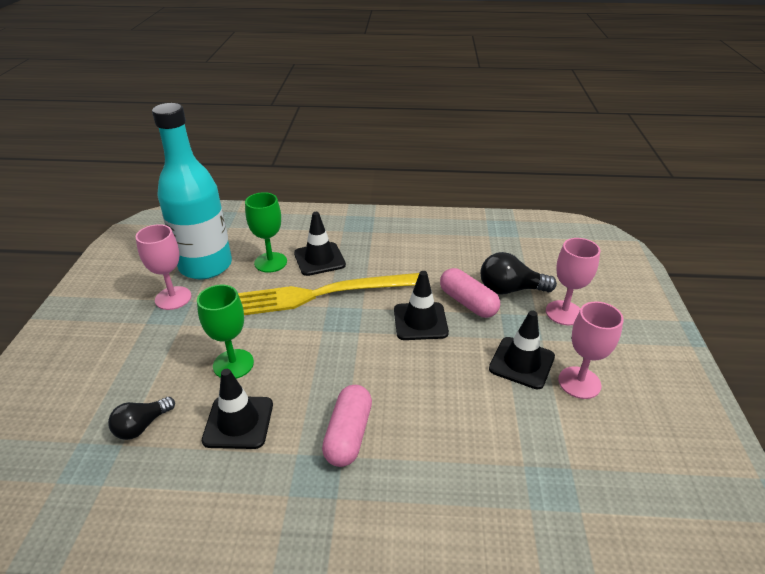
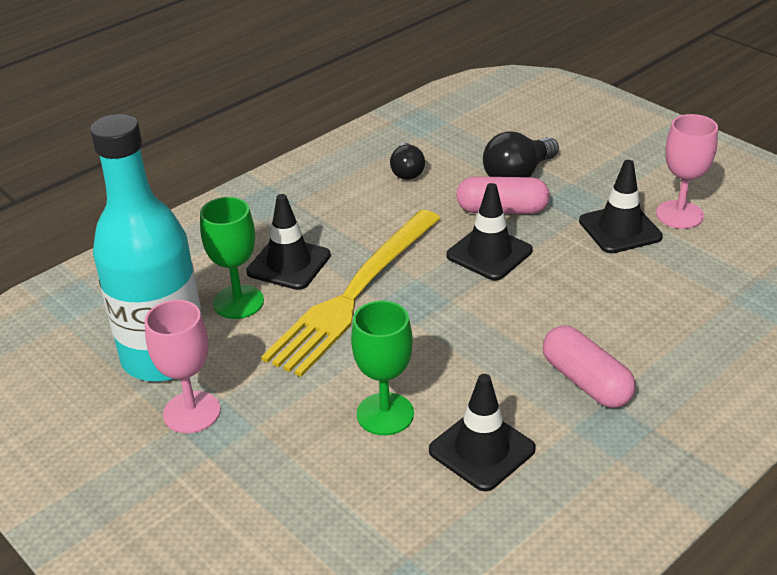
camera: 45 degrees left, 0 degrees up
(142, 426) = (398, 529): black light bulb -> black light bulb (407, 171)
(564, 313) = (589, 167): pink goblet -> none

